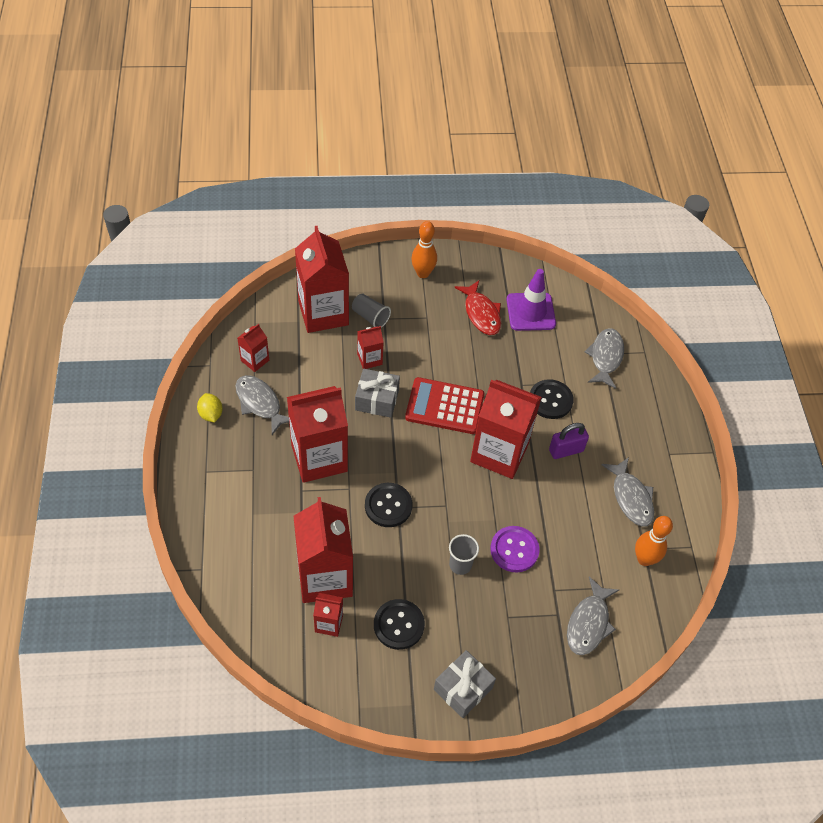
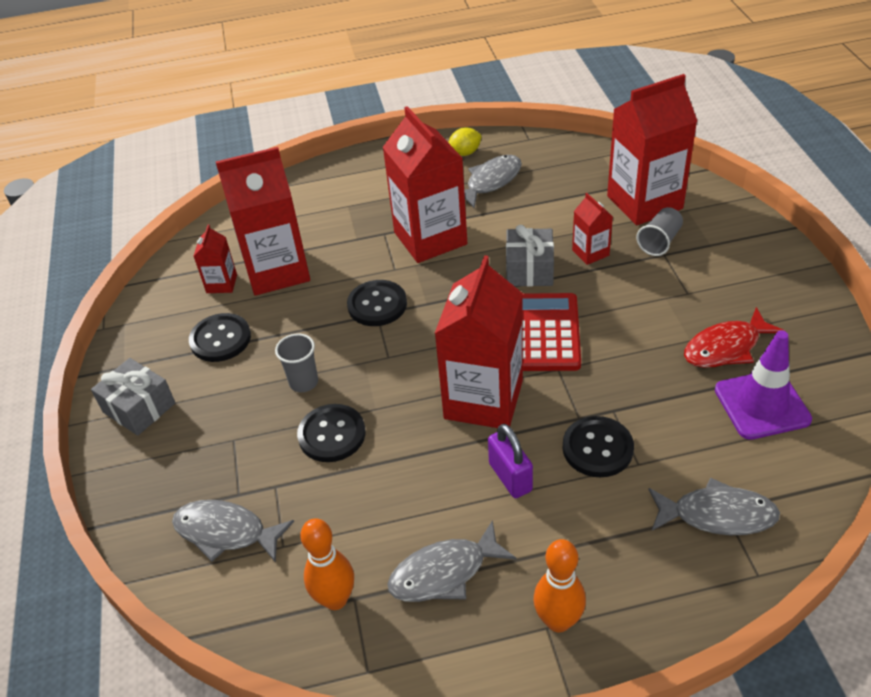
camera: 90 degrees right, 10 degrees down
(255, 360) = (548, 166): red carton -> none
(423, 273) = (765, 277): orange bowling pin -> orange bowling pin (558, 621)
(514, 550) = (332, 434): purple button -> black button

